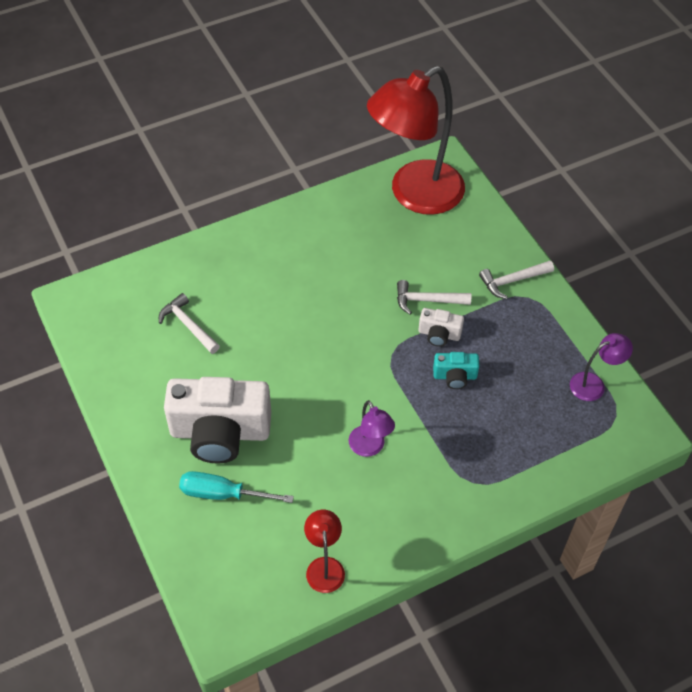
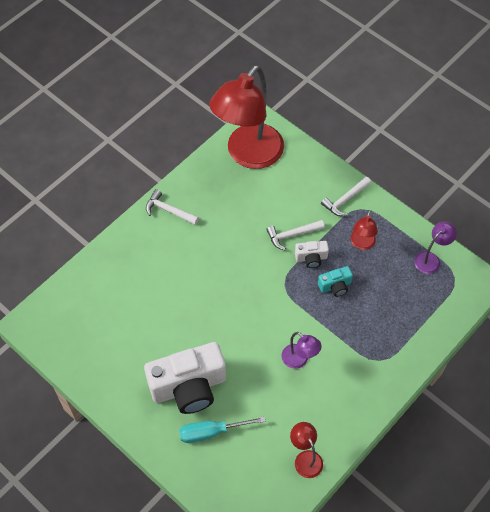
camera: 20 degrees left, 5 degrees up
(188, 325) = (128, 313): white hammer -> white hammer (168, 210)
(511, 338) = (362, 244): none -> red lamp

